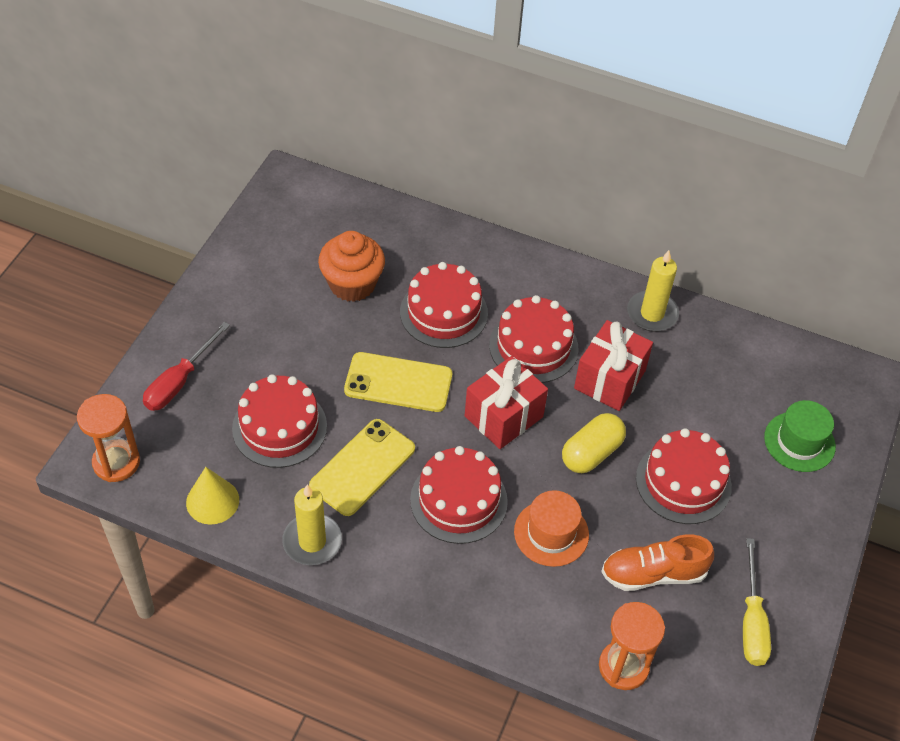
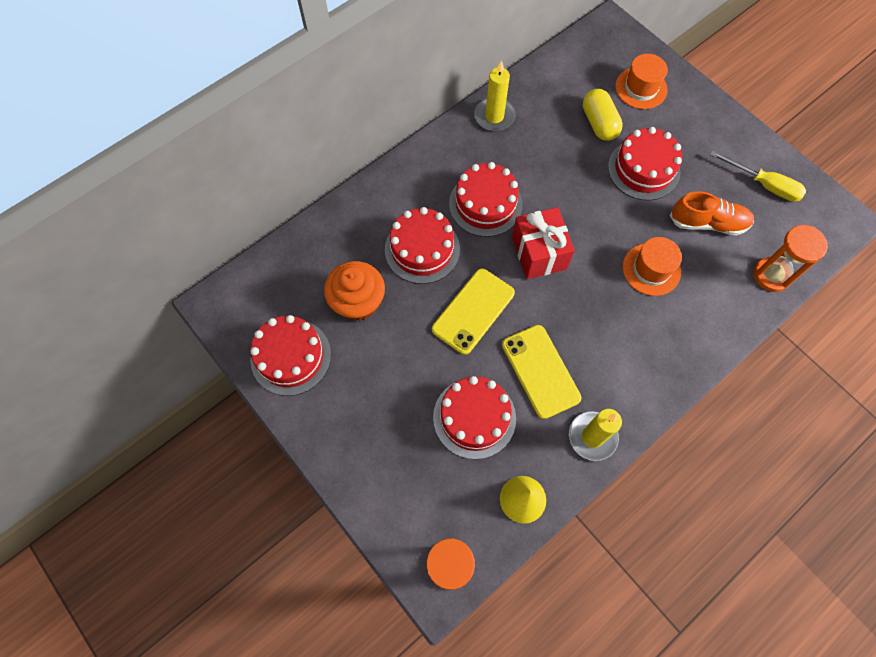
camera: 60 degrees left, 15 degrees up
(179, 381) = (389, 480): red screwdriver -> none
(458, 500) = (599, 317): red cake -> red cake (291, 357)
(591, 453) = (596, 212): yellow capsule -> yellow capsule (599, 123)
(609, 379) = (539, 170): red gift -> none
(653, 574) = (708, 223): orange shoe -> orange shoe turned 105 degrees counterclockwise
(799, 442) = (641, 88): green hat -> orange hat

